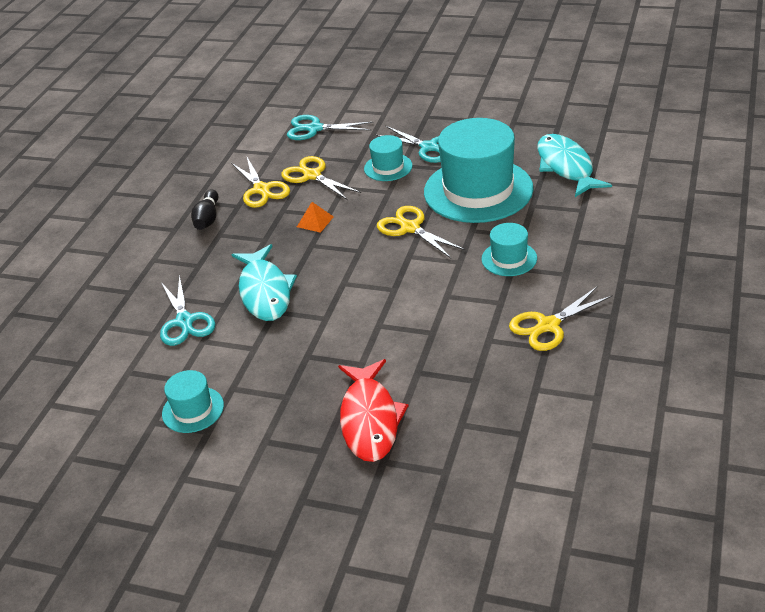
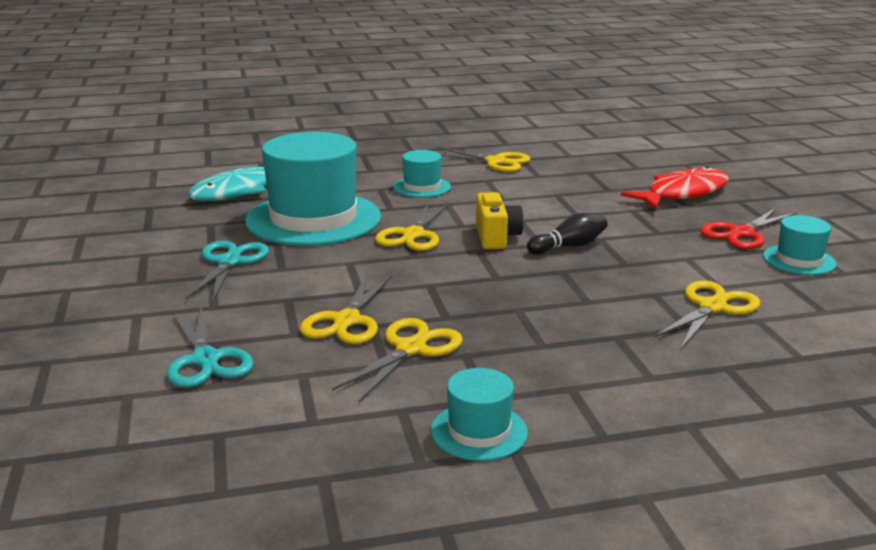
camera: 125 degrees left, 15 degrees down
(185, 321) = (712, 307): turquoise scissors -> yellow scissors
(208, 218) = (518, 368): black bowling pin -> black bowling pin (569, 246)
(261, 406) = (741, 233): none -> red scissors
(265, 291) = (605, 278): turquoise fish -> none
(315, 221) = (450, 288): orange pyramid -> none
(372, 265) = (496, 237): none -> yellow camera
(388, 167) = (293, 275): turquoise hat -> turquoise hat (479, 431)

